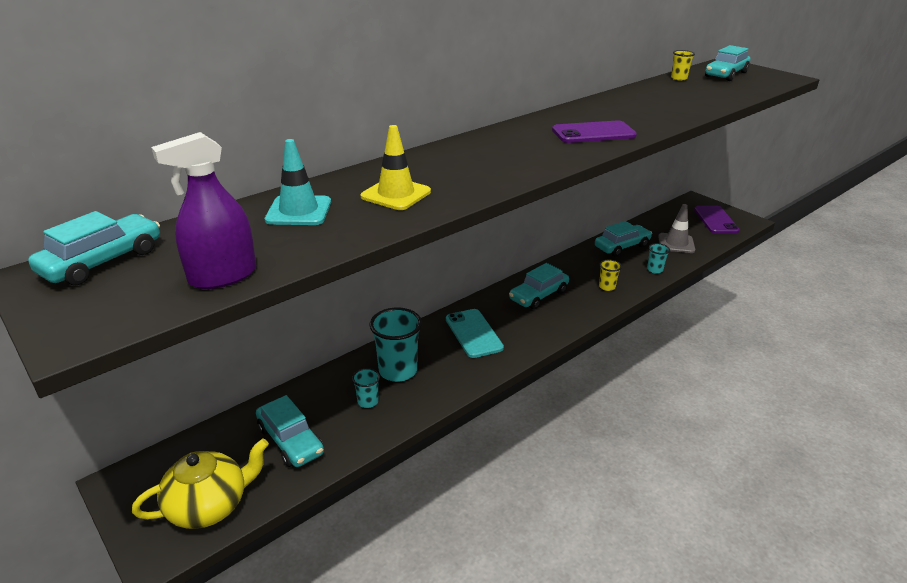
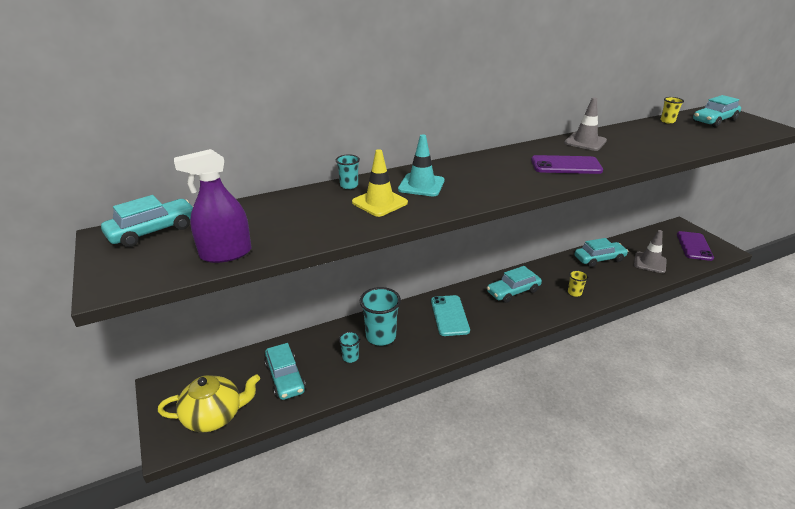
camera: 15 degrees right, 0 degrees up
(299, 211) = (302, 208): turquoise traffic cone -> turquoise traffic cone (421, 185)
(602, 106) = (585, 142): none -> grey traffic cone
(654, 270) = (622, 283): turquoise cup -> turquoise cup (349, 185)

